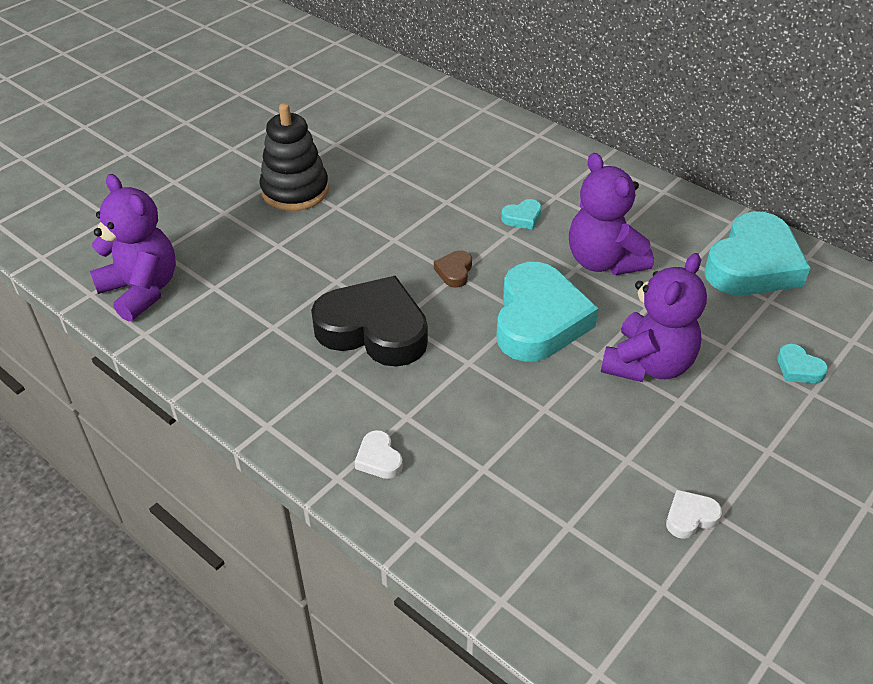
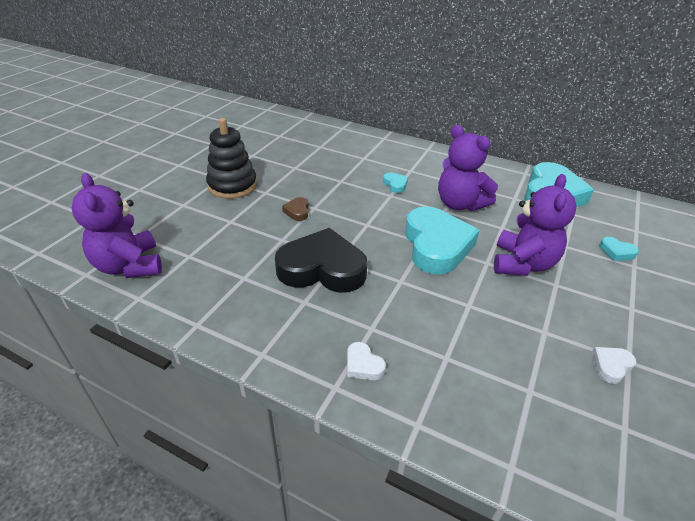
camera: 15 degrees left, 5 degrees down
(141, 290) = (129, 266): purple teddy bear -> purple teddy bear turned 150 degrees counterclockwise
(454, 272) = (364, 222): brown heart -> brown heart (297, 211)
(522, 218) = (395, 185): turquoise heart -> turquoise heart turned 75 degrees counterclockwise

